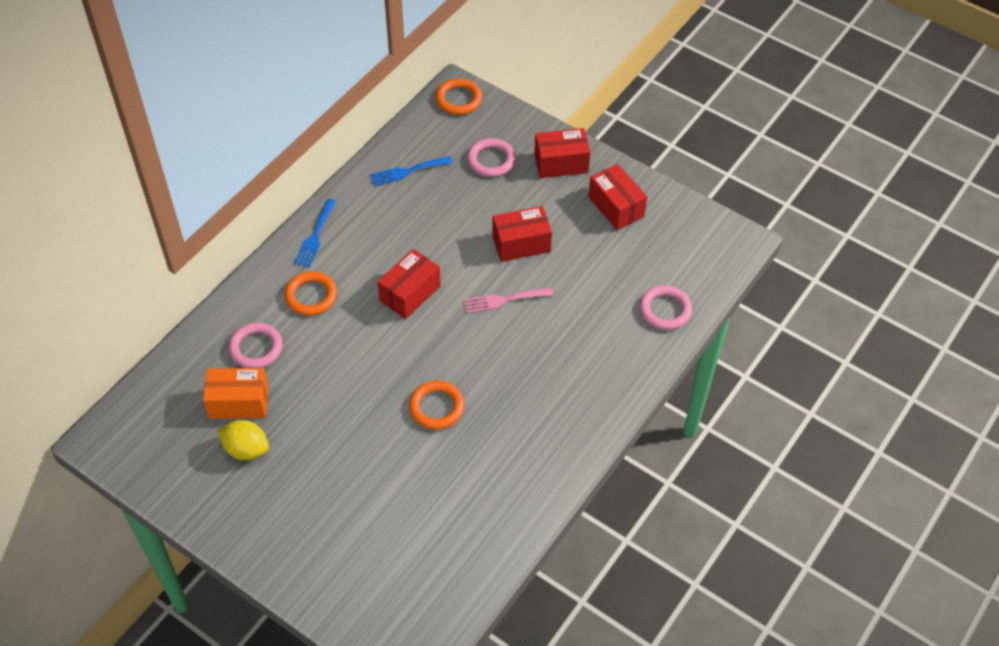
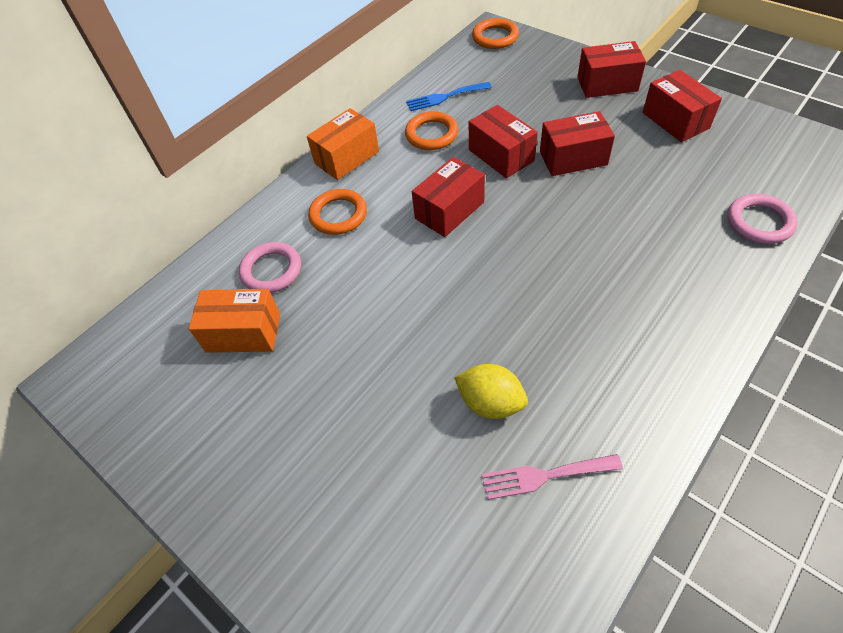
camera: 10 degrees right, 0 degrees up
(246, 449) = (244, 391): yellow lemon -> yellow lemon (490, 402)
(315, 236) = (346, 157): blue fork -> orange box
(436, 407) = (485, 339): orange ring -> orange ring (431, 134)
(457, 238) = (501, 155): none -> red box
(491, 160) = (532, 84): pink ring -> none
(504, 300) = (559, 215): pink fork -> pink fork (544, 476)

